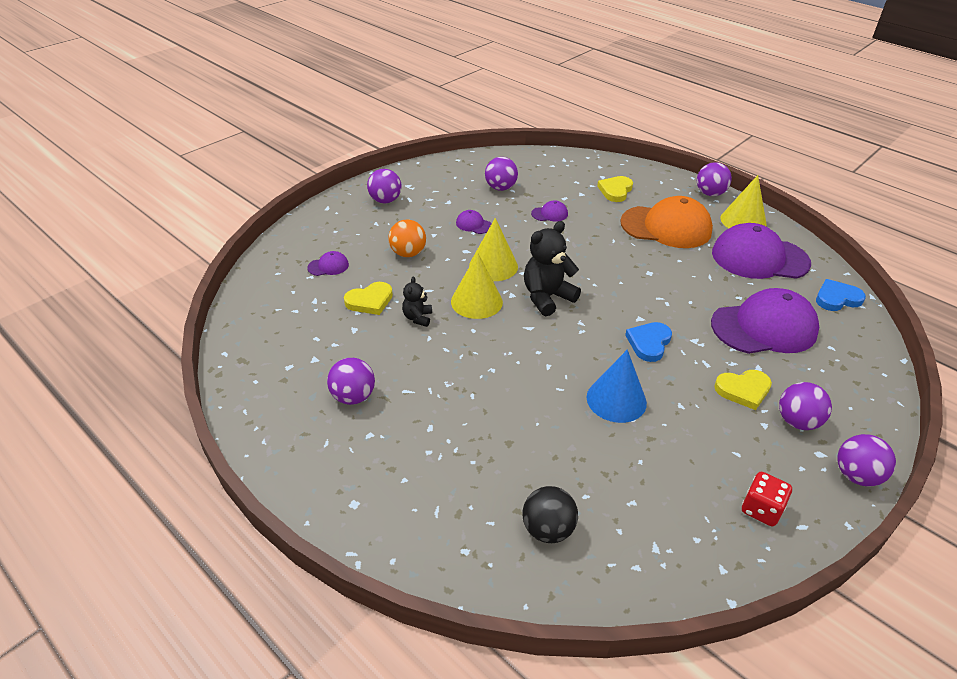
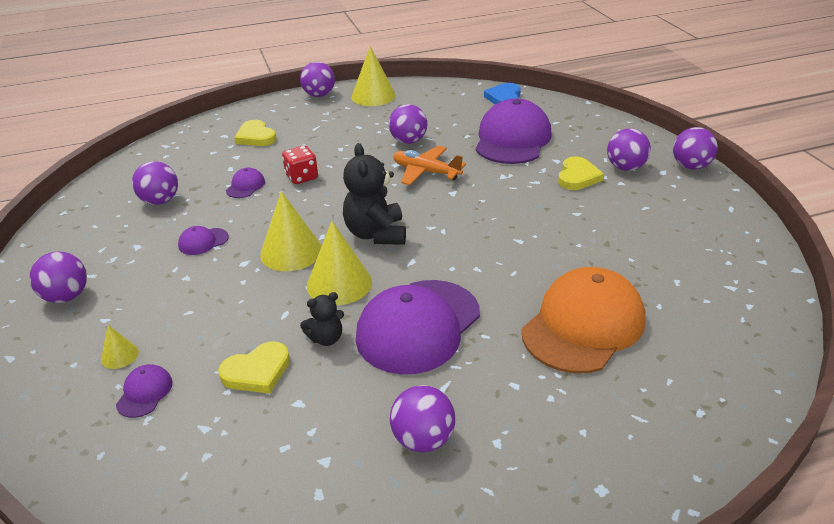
camera: 60 degrees left, 5 degrees down
(351, 243) = (119, 355): none -> yellow cone
(370, 301) = (257, 371): yellow heart -> yellow heart turned 60 degrees clockwise
(408, 253) = (199, 310): orange ball -> none
(417, 318) = (326, 338): black teddy bear -> black teddy bear turned 60 degrees counterclockwise
(548, 529) = (691, 344): black ball -> none
(616, 400) = (549, 244): blue cone -> none
(649, 343) = (489, 200): blue heart -> none
(655, 293) = (426, 172): none -> orange plane
(666, 227) = (341, 132): orange cap -> orange cap (583, 325)
(692, 267) = (408, 141): none -> purple ball
(759, 258) = (427, 108): purple cap -> purple cap (418, 326)
(761, 509) = (708, 219): red dice -> red dice (301, 177)

